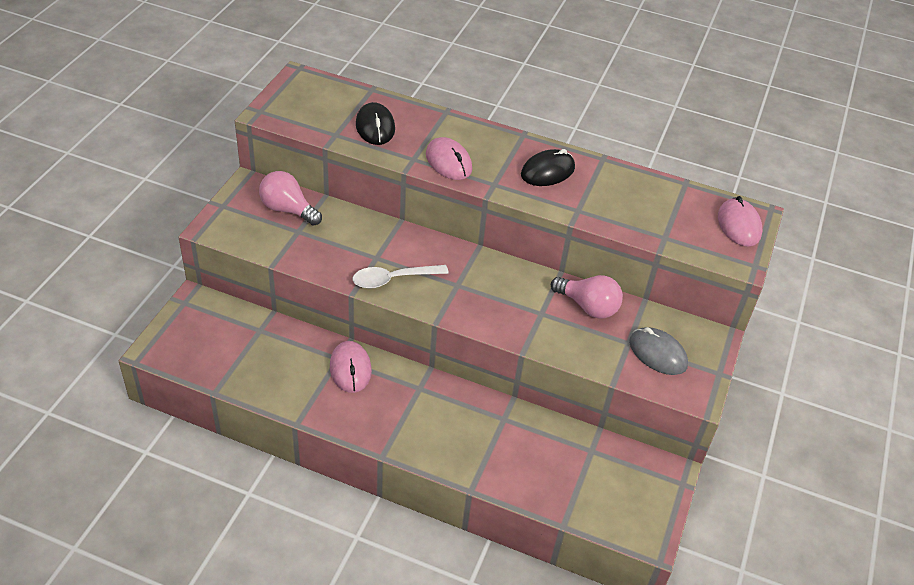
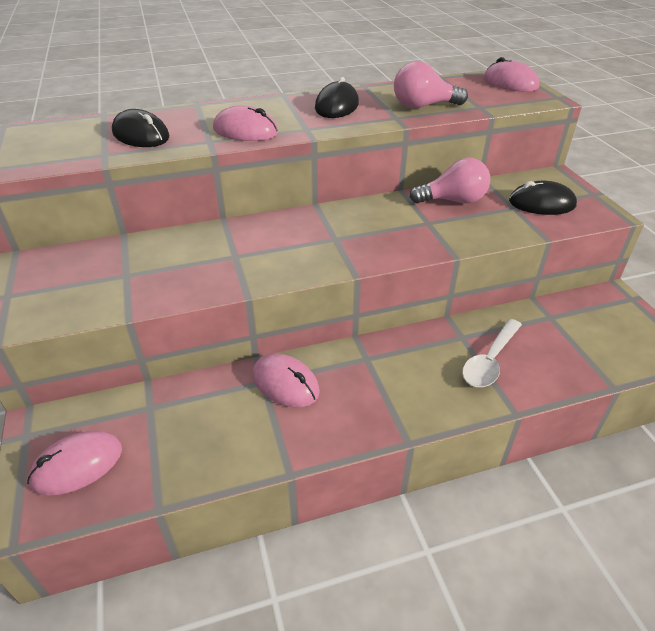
camera: 35 degrees left, 5 degrees down
(195, 339) = (77, 465): none -> pink mouse
(288, 209) = (94, 263): pink light bulb -> pink light bulb (423, 106)
(393, 279) = (273, 264): white spoon -> white spoon (490, 361)
(657, 353) = (541, 203): grey mouse -> black mouse

